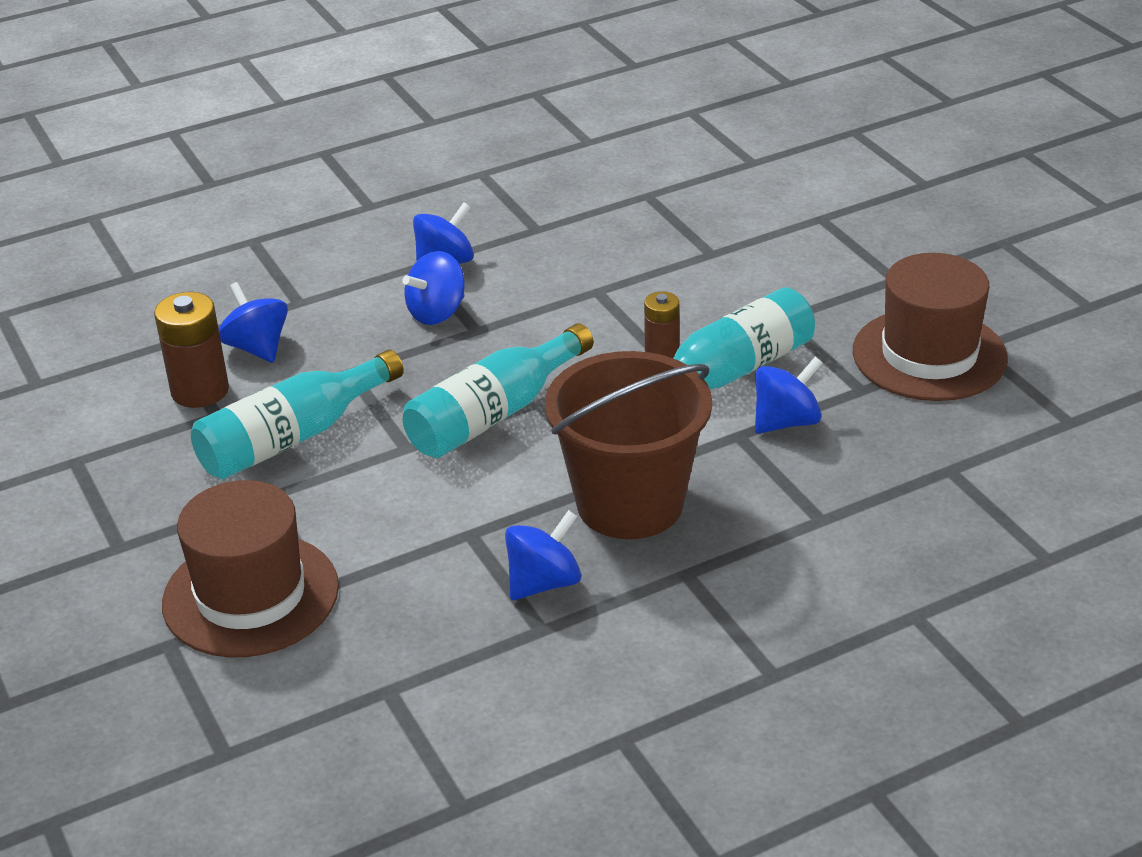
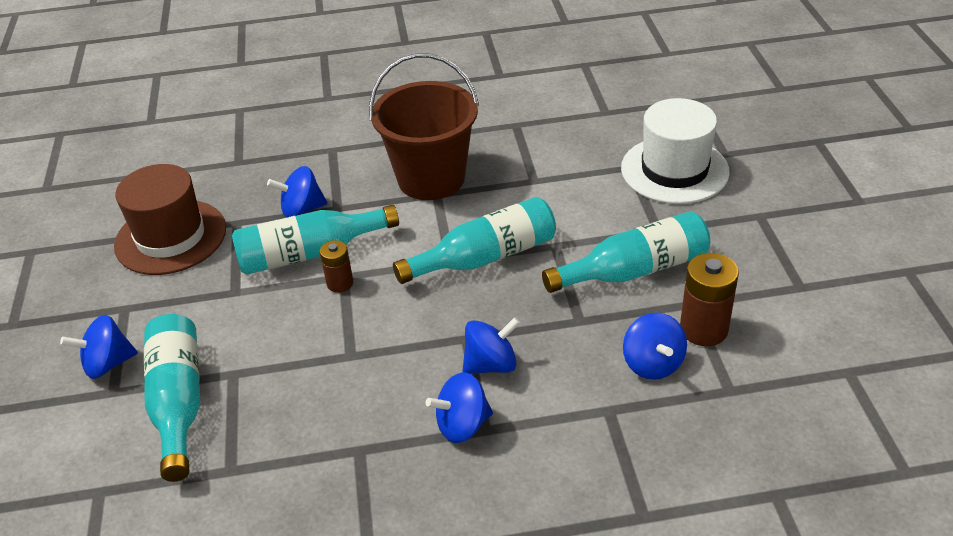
camera: 160 degrees left, 5 degrees up
(250, 595) = (674, 170): brown hat -> white hat
(544, 582) = (503, 146): blue spinning top -> blue spinning top (108, 364)
(744, 223) = (178, 402): none -> turquoise bottle

